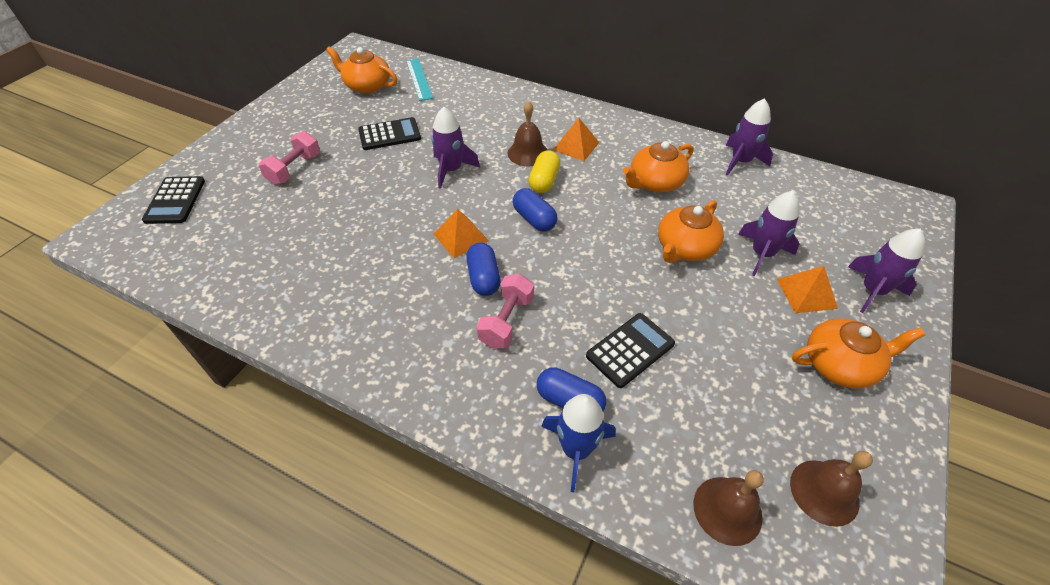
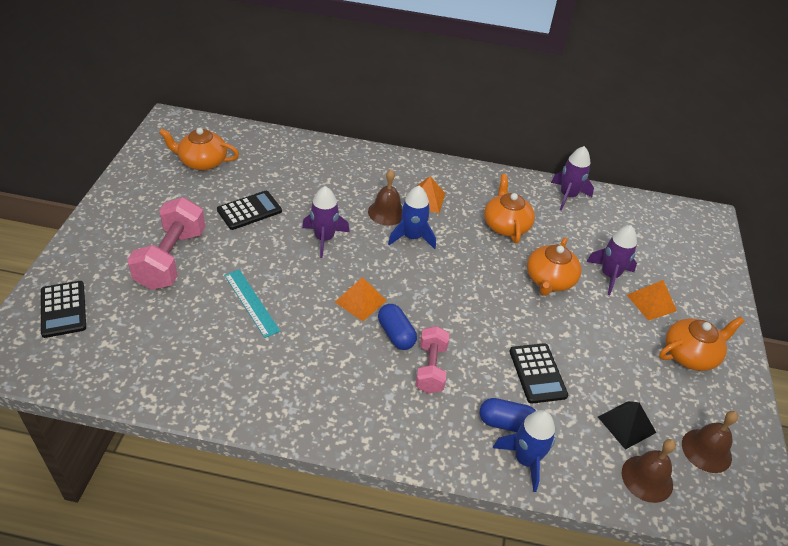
camera: 20 degrees left, 5 degrees down
(294, 169) = (171, 259): pink dumbbell -> pink dumbbell, size x1.62
(419, 79) = (251, 148): turquoise ruler -> turquoise ruler (251, 302)
(534, 219) = (417, 274): blue capsule -> none
(544, 181) = (412, 237): yellow capsule -> blue rocket
(630, 350) = (537, 373): black calculator -> black calculator turned 135 degrees clockwise
(655, 182) = (506, 225): orange teapot -> orange teapot turned 135 degrees clockwise
(723, 434) = (626, 424): none -> black pyramid
(872, 290) = (697, 292): purple rocket -> none

